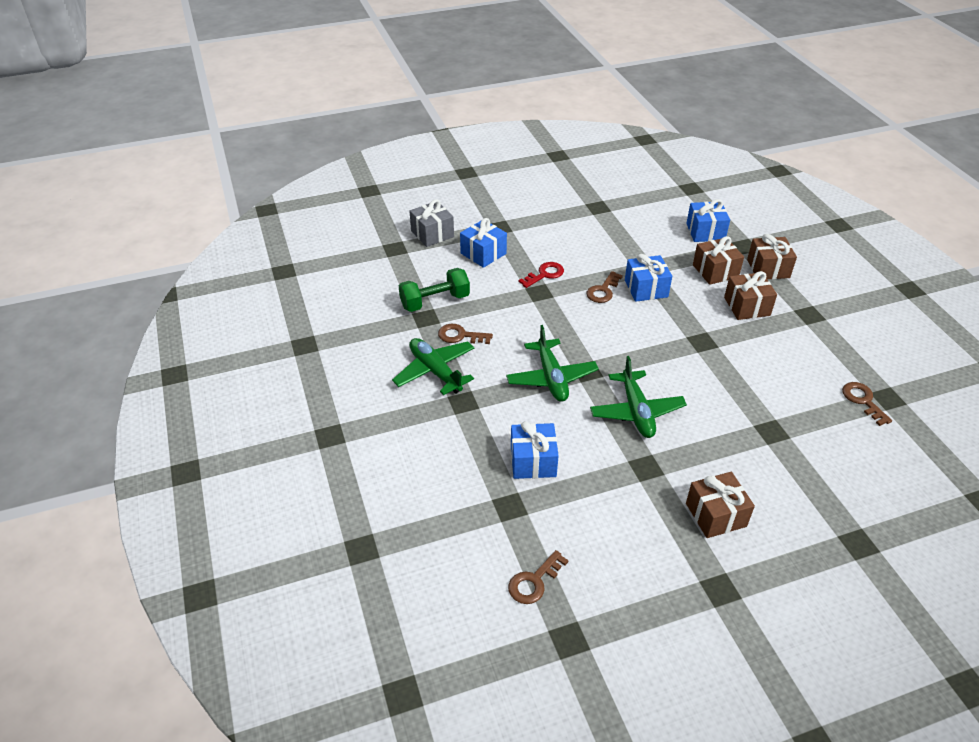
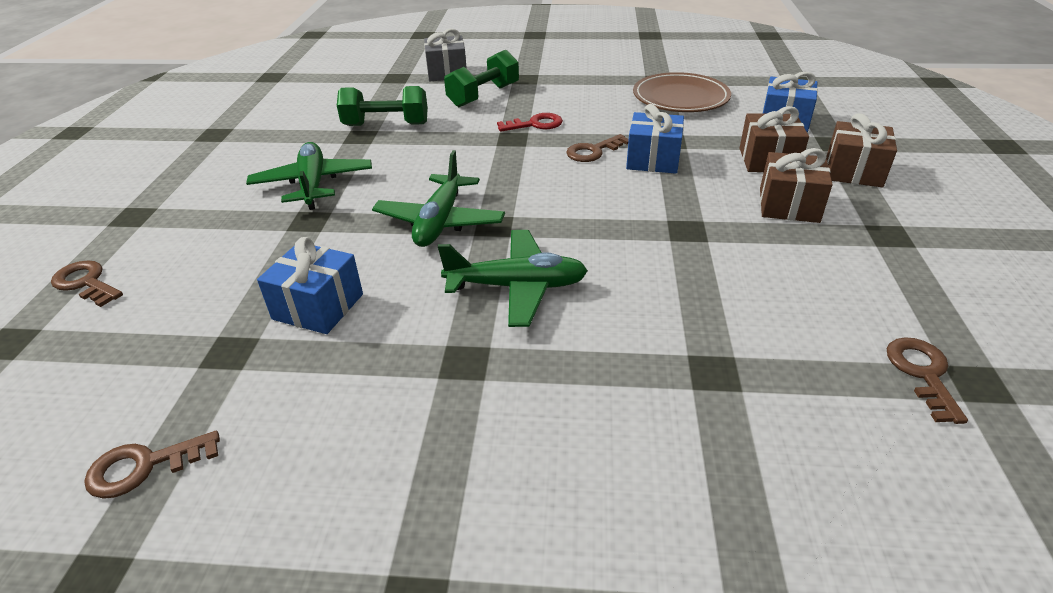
camera: 25 degrees right, 5 degrees down
(460, 336) = (379, 159): brown key -> brown key (86, 283)
(483, 253) = (484, 96): blue gift -> green dumbbell
(625, 224) = (680, 98): none -> brown plate
(636, 411) = (516, 287): green plane -> green plane turned 105 degrees counterclockwise
(715, 515) = (514, 469): brown gift -> none

